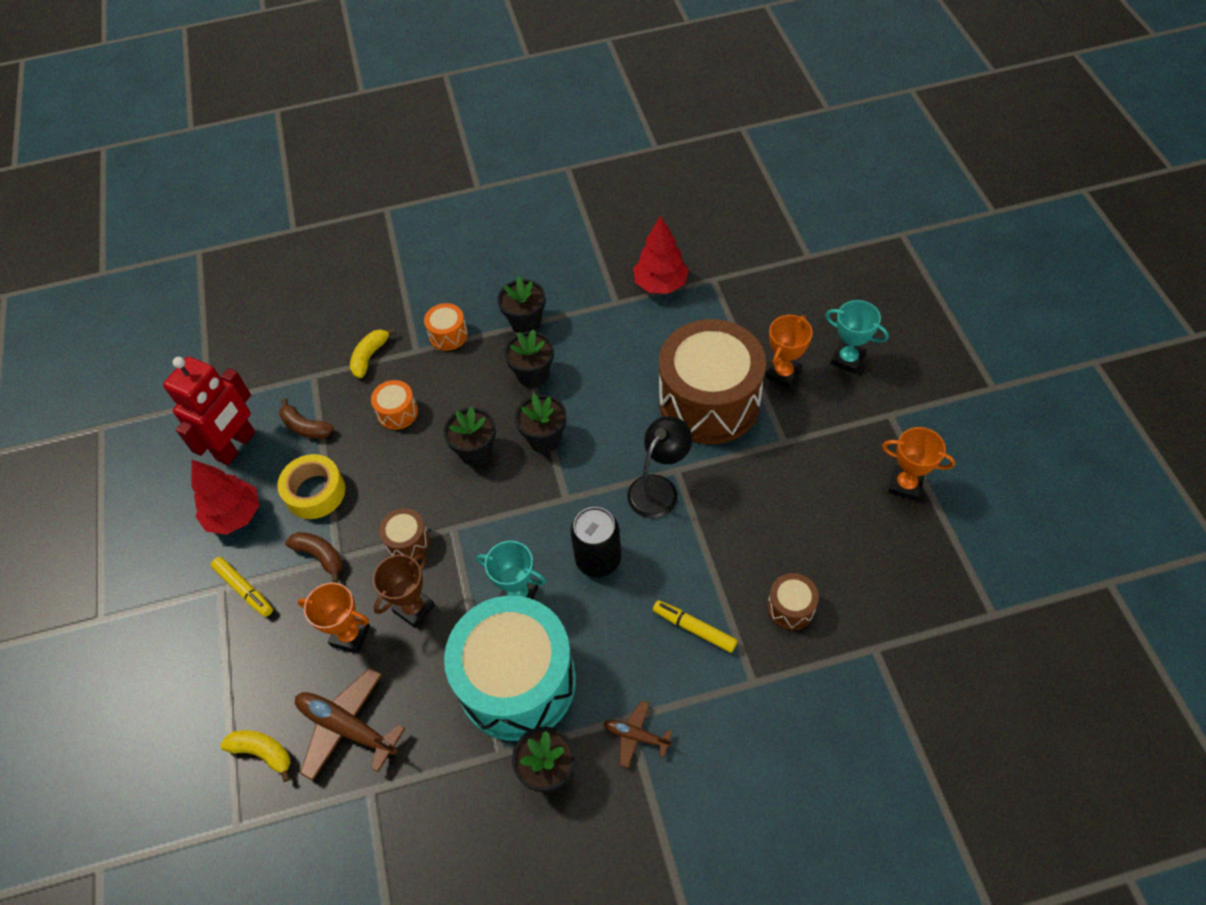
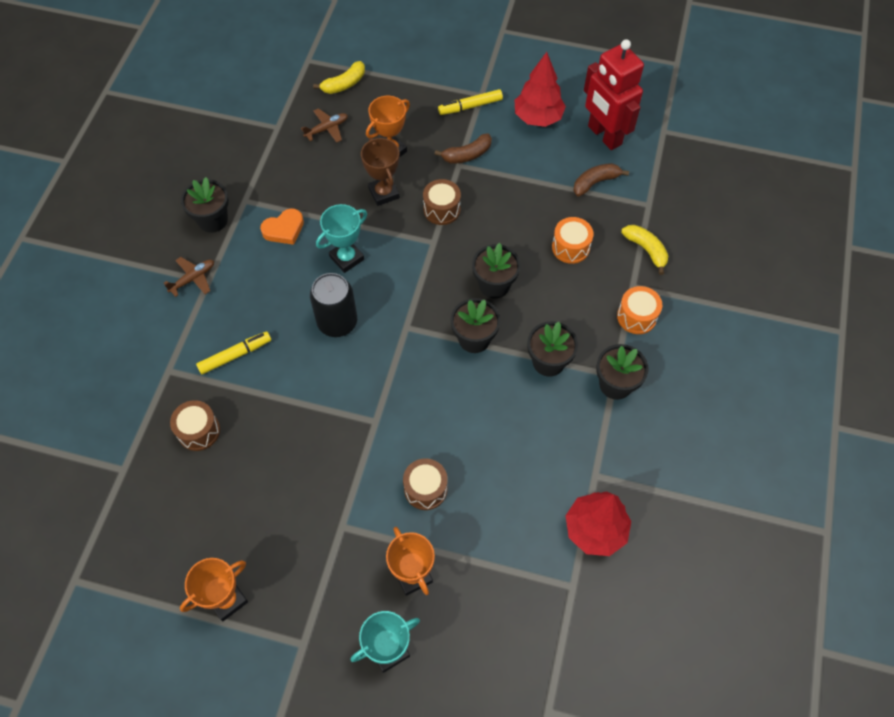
camera: 115 degrees right, 5 degrees up
(315, 492) = (526, 169): yellow tape -> none
(347, 727) = (327, 129): brown plane -> brown plane, size x0.56
(517, 682) = (284, 229): turquoise drum -> orange heart
(658, 488) = (367, 397): black lamp -> none
(709, 401) = (425, 489): brown drum -> brown drum, size x0.41

